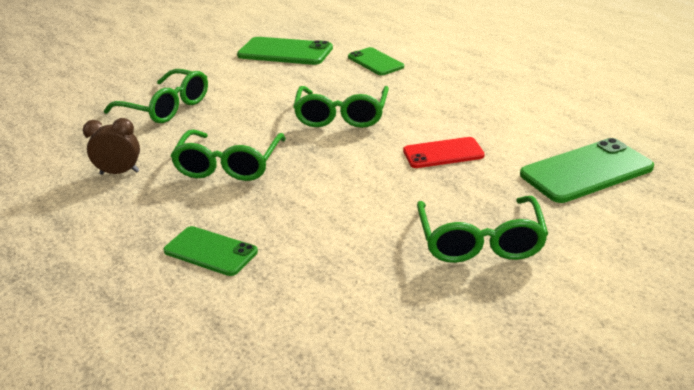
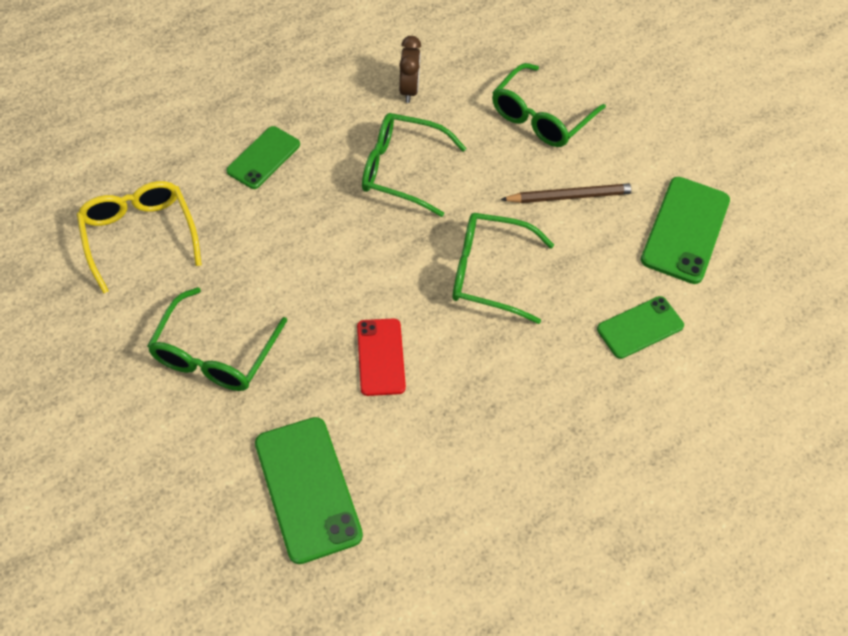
camera: 90 degrees right, 25 degrees up
(256, 90) = (572, 196): none -> brown pencil
(339, 328) = (139, 235): none -> yellow glasses
(480, 241) = (215, 354): green glasses -> green glasses turned 75 degrees counterclockwise

